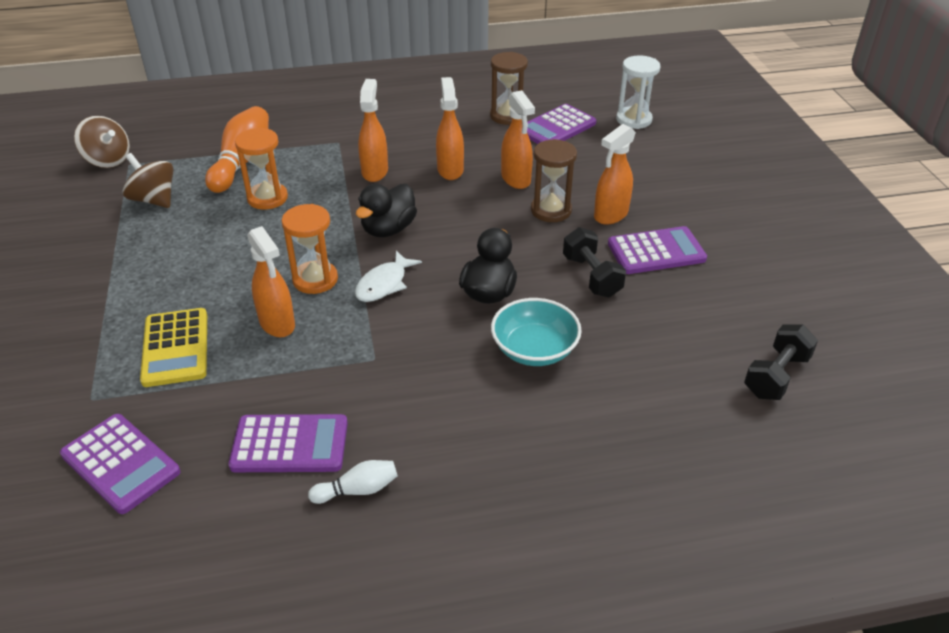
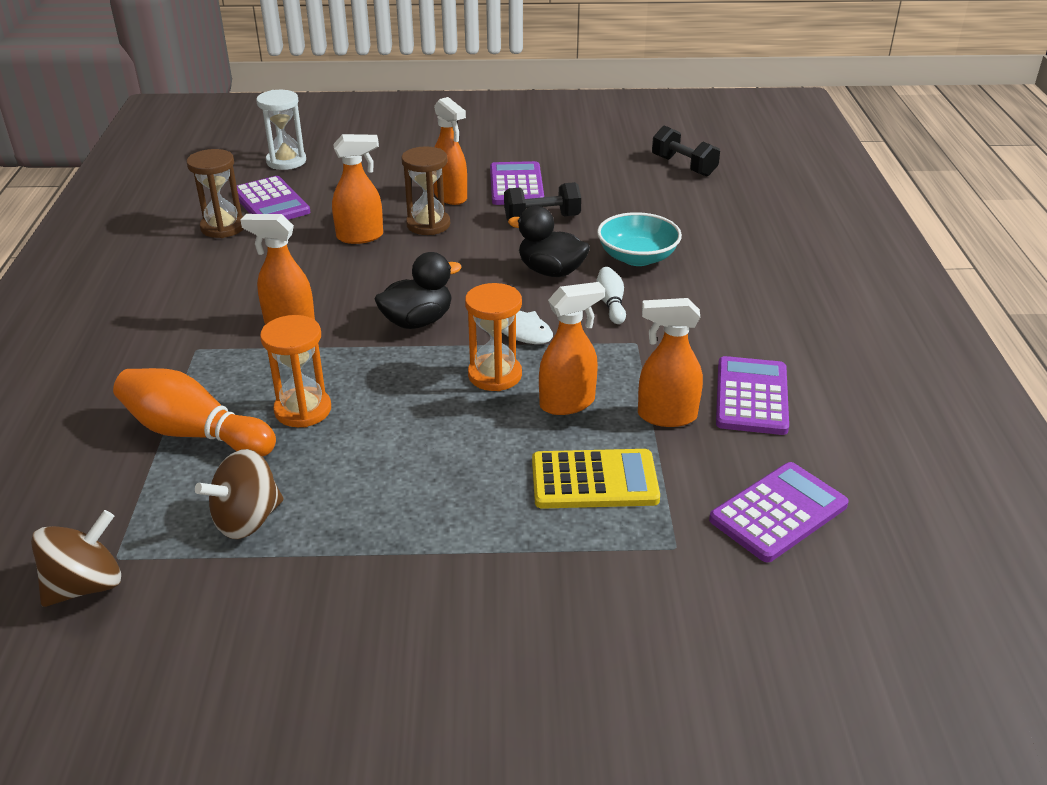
camera: 80 degrees left, 5 degrees down
(358, 490) = (806, 360): white bowling pin -> white bowling pin (611, 304)
(388, 229) = (417, 321): black duck -> black duck turned 75 degrees counterclockwise
(450, 170) = (317, 273): orange spray bottle -> orange spray bottle (666, 416)

